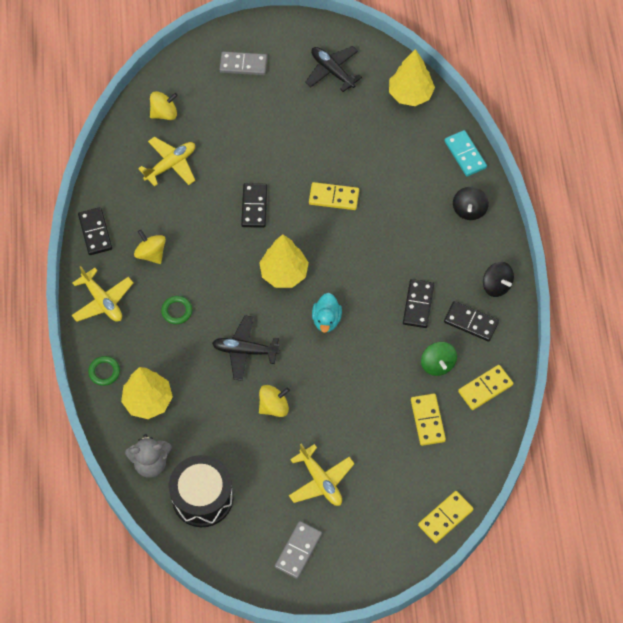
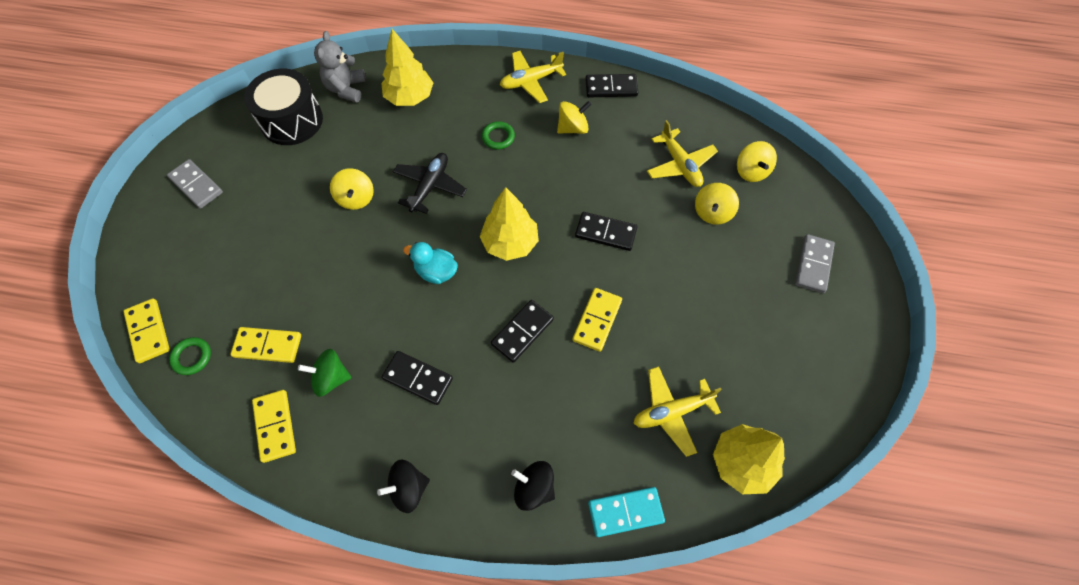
camera: 105 degrees right, 0 degrees up
(104, 372) = (454, 70): green ring -> green ring (192, 357)
(213, 135) = (712, 213): none -> yellow spinning top
(320, 481) = (255, 221): yellow plane -> yellow plane (671, 412)
(332, 71) = (793, 367): black plane -> none
(471, 322) = (369, 437): black domino -> black domino (522, 332)

